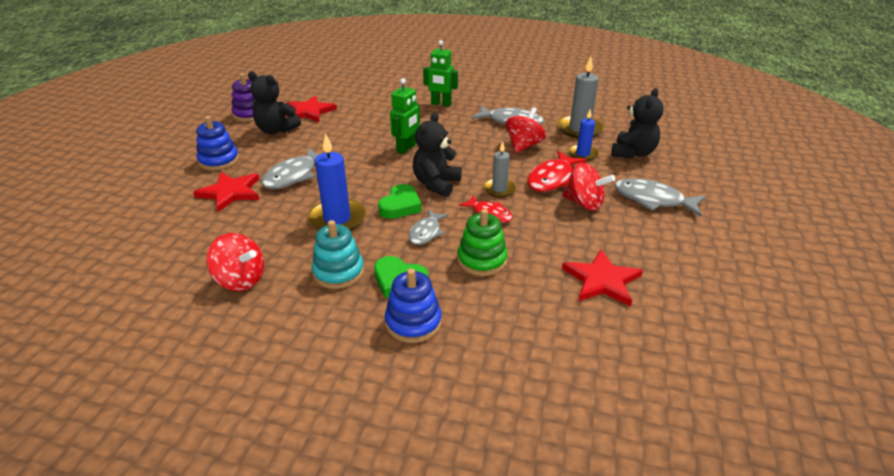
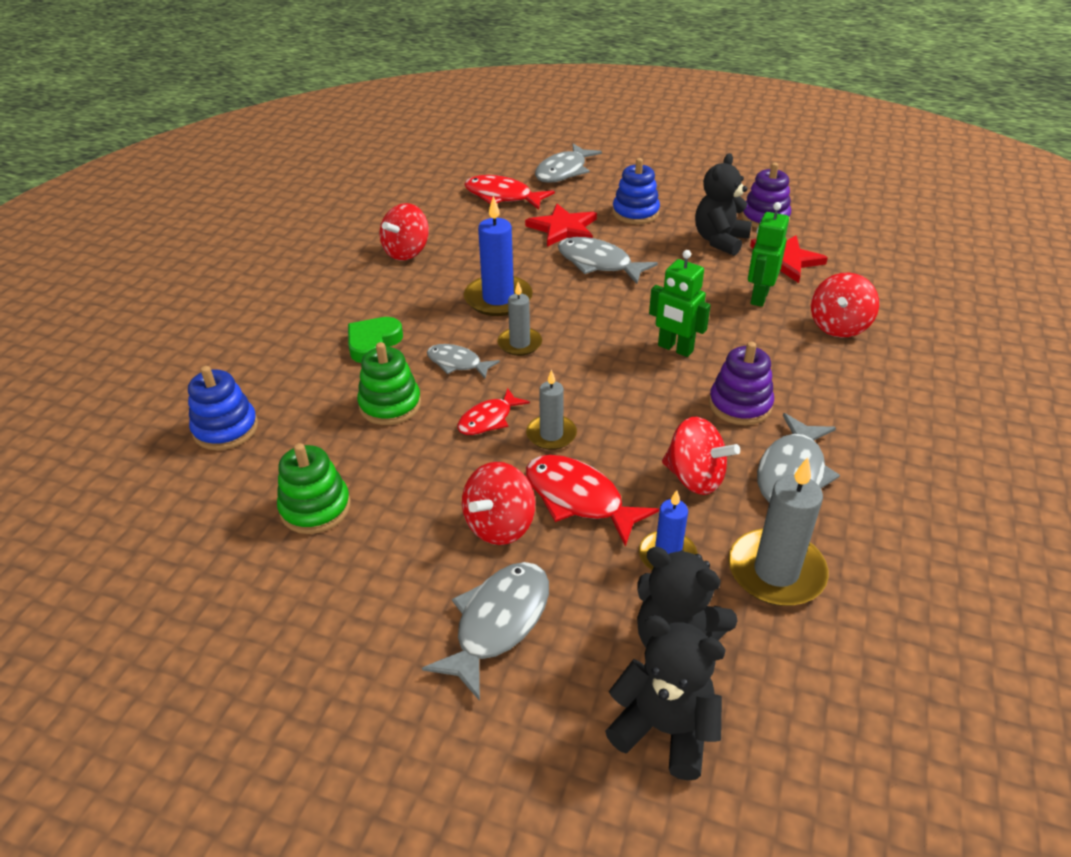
camera: 95 degrees right, 5 degrees up
(117, 195) = (563, 171): none -> grey fish
(150, 228) = (502, 196): none -> red fish
(338, 272) = (400, 305): turquoise stacking toy -> none
(384, 102) = (838, 326): none -> red spinning top
(400, 206) = (519, 344): green heart -> grey candle
(413, 322) = (306, 352): blue stacking toy -> blue stacking toy (226, 429)
(436, 184) = (570, 374): black teddy bear -> black teddy bear (664, 729)
(441, 104) = (848, 388): green robot -> green robot (759, 297)
(459, 131) = (740, 405): none -> purple stacking toy
(602, 280) = (315, 508): red star -> green stacking toy

